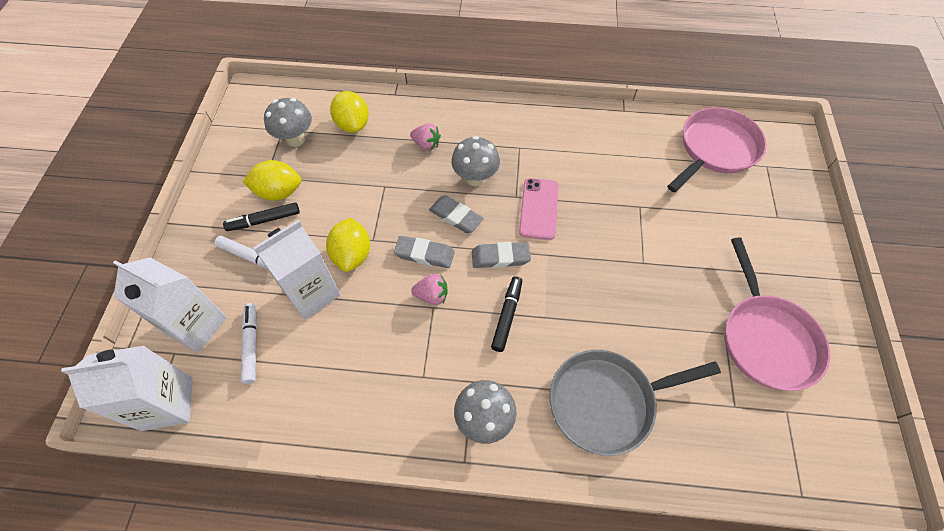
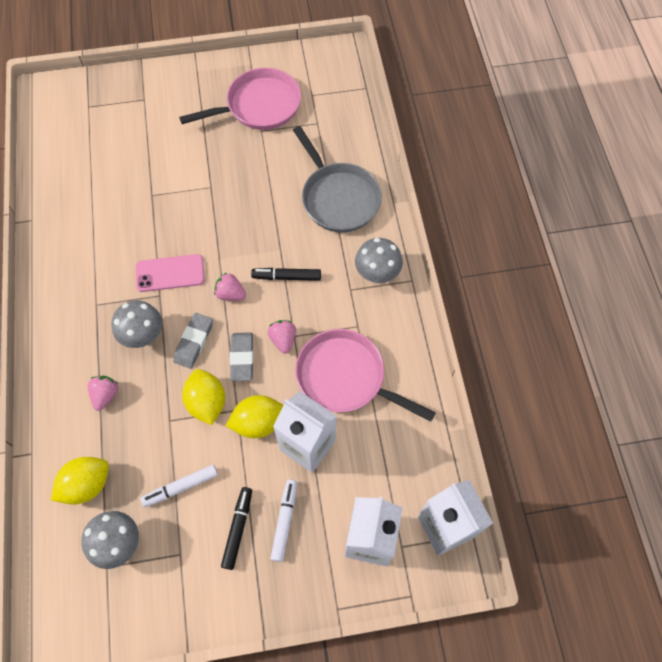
camera: 105 degrees left, 5 degrees up
(251, 345) = (372, 477): white marker -> white marker (181, 487)
(264, 220) = (238, 529): black marker -> black marker turned 135 degrees counterclockwise
(279, 192) = (198, 529): yellow lemon -> yellow lemon (207, 402)
(500, 257) = (230, 294): grey eraser -> pink strawberry
(715, 149) = (74, 143): pink pan -> pink pan (345, 377)

